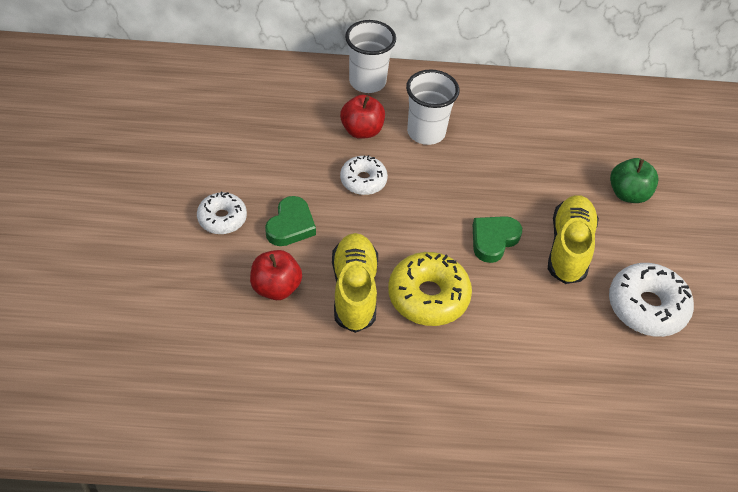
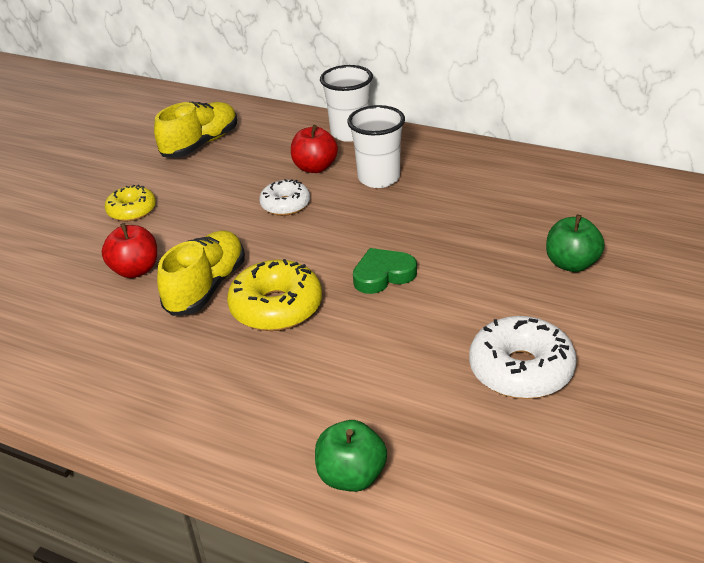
camera: 30 degrees right, 15 degrees down
(222, 218) = (132, 210): white donut -> yellow donut
(291, 225) = (188, 226): green heart -> none
(569, 248) = (464, 298): yellow shoe -> yellow shoe (200, 144)
(585, 439) = (351, 476): none -> green apple

